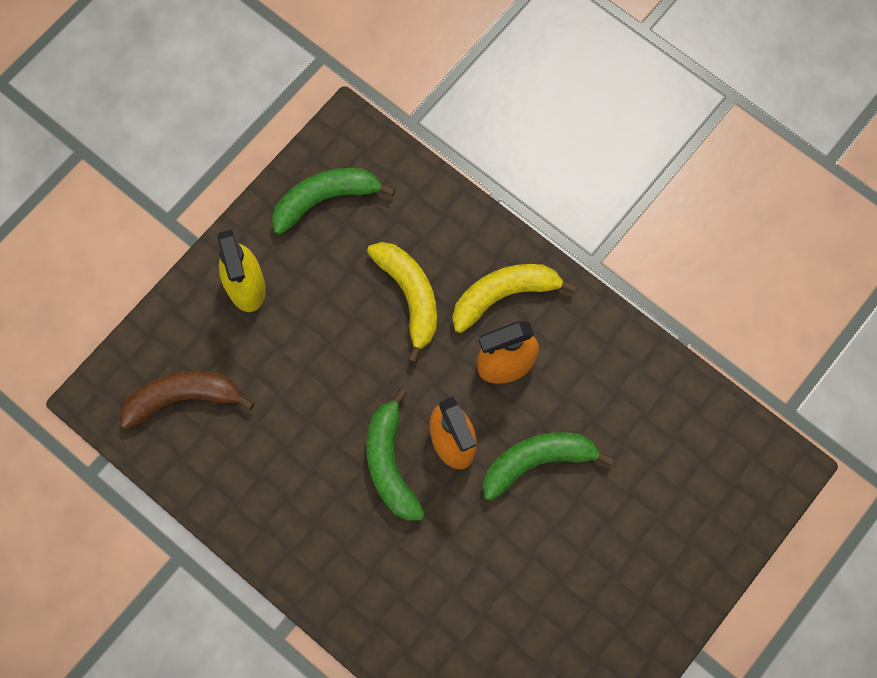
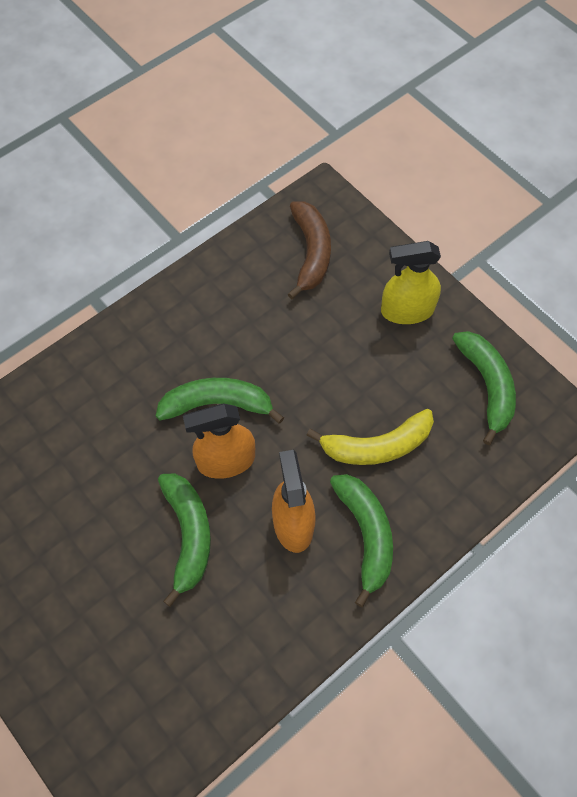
camera: 100 degrees right, 10 degrees down
(504, 295) = (366, 535): yellow banana -> green banana

